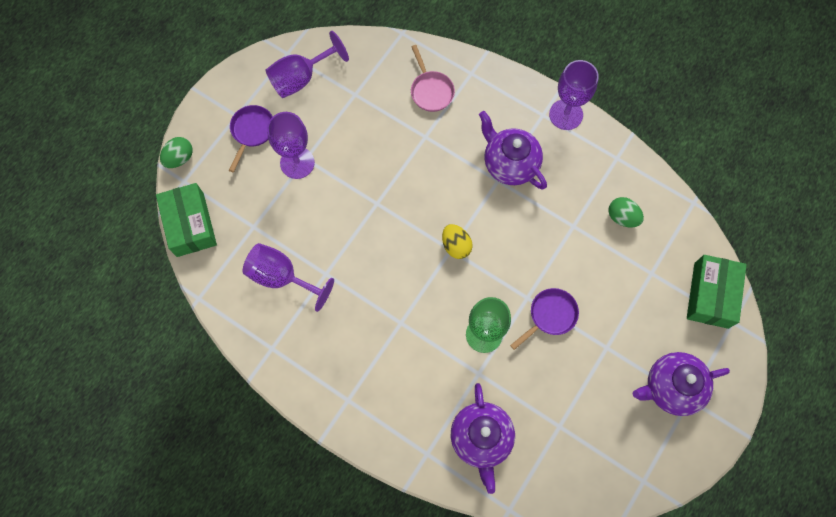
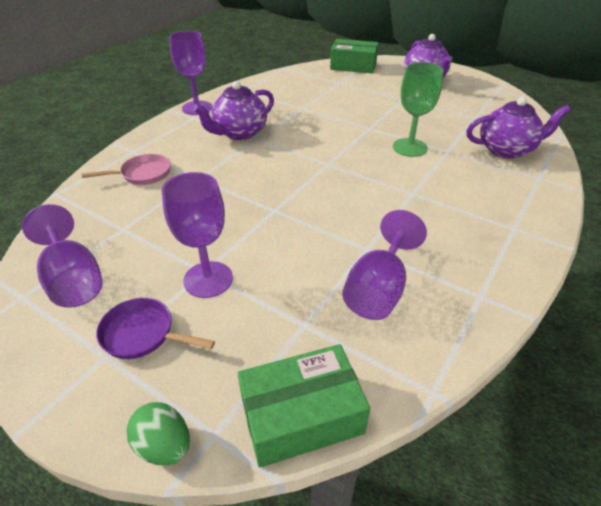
camera: 90 degrees left, 30 degrees down
(456, 246) = (323, 161): yellow egg -> none
(550, 315) = (383, 118): purple pan -> none
(622, 217) = (294, 90): green egg -> none

